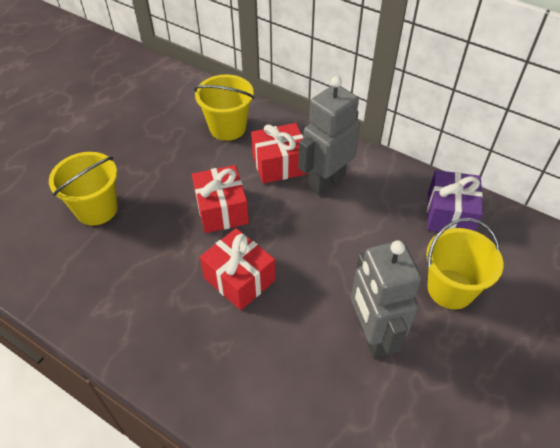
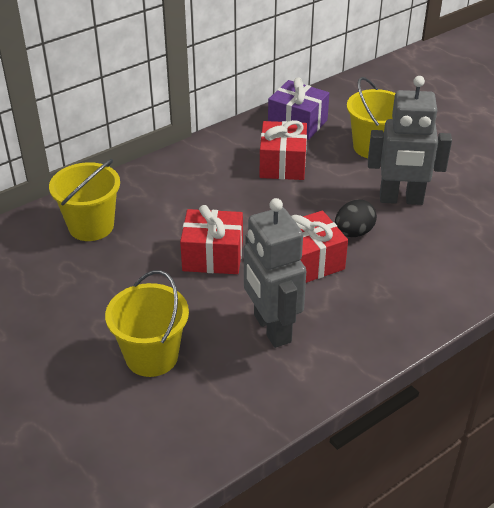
camera: 70 degrees left, 10 degrees down
(279, 164) = (174, 202): red gift -> red gift (282, 164)
(297, 305) = (353, 232): none -> black egg
(326, 182) = (218, 179): grey robot -> grey robot (271, 329)

